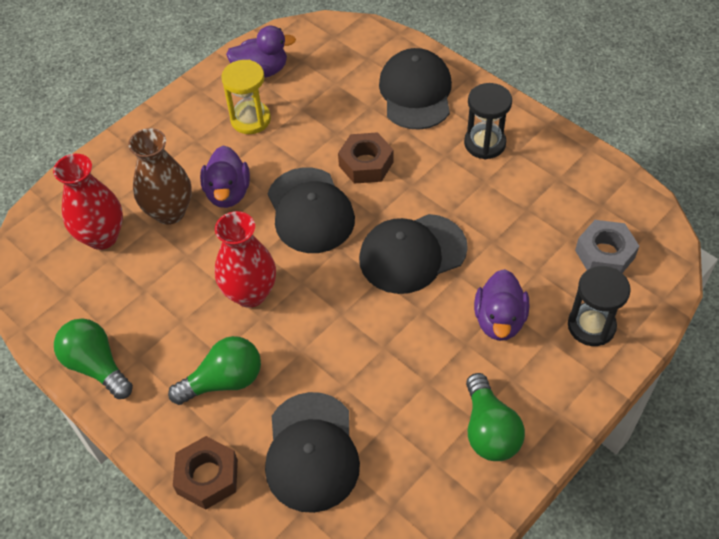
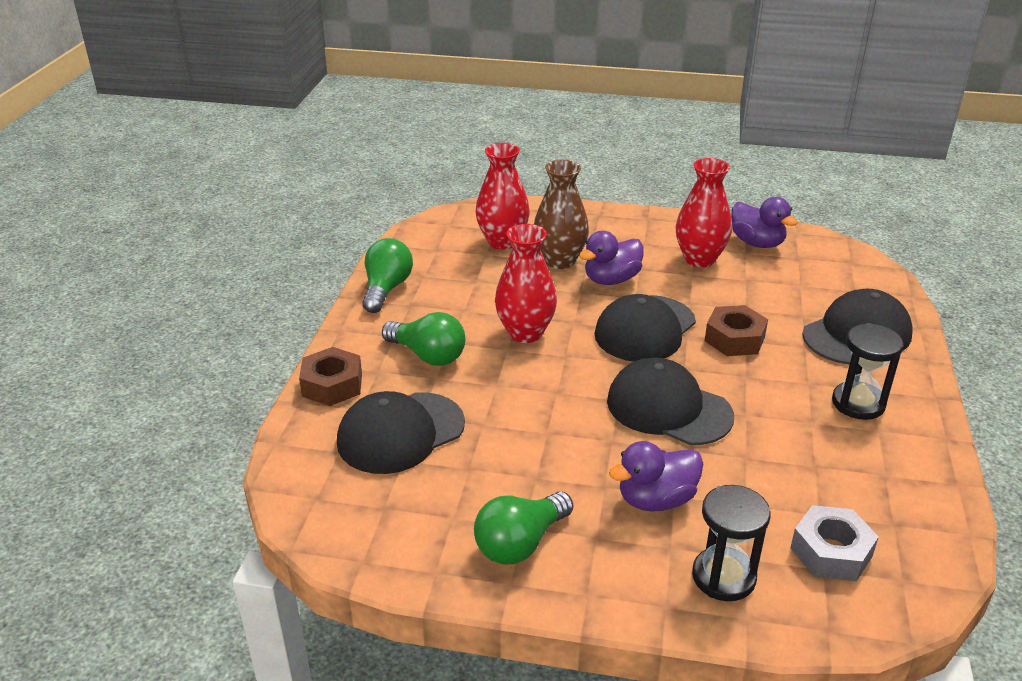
camera: 55 degrees right, 20 degrees down
(250, 119) = (699, 259): yellow hourglass -> red vase

